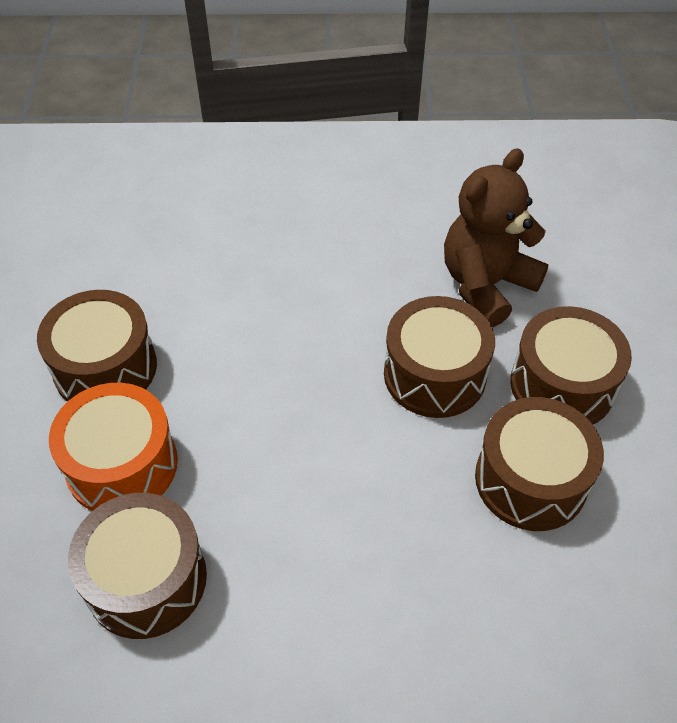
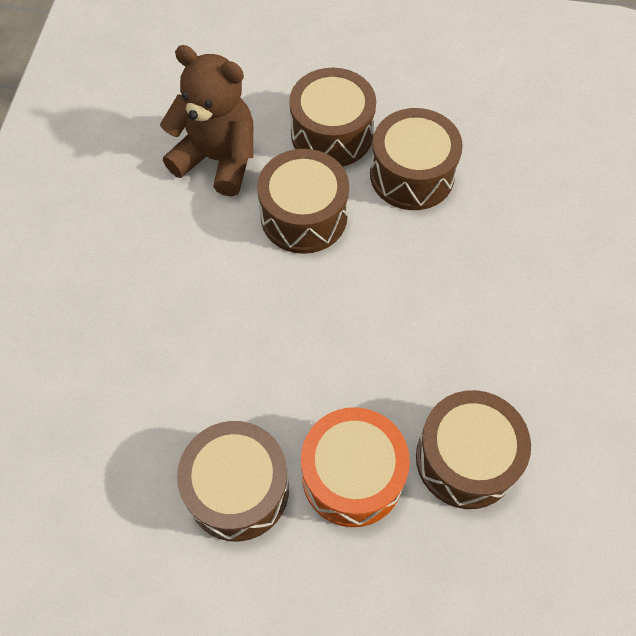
camera: 80 degrees left, 10 degrees up
(486, 285) = (218, 159): brown teddy bear -> brown teddy bear turned 150 degrees clockwise

